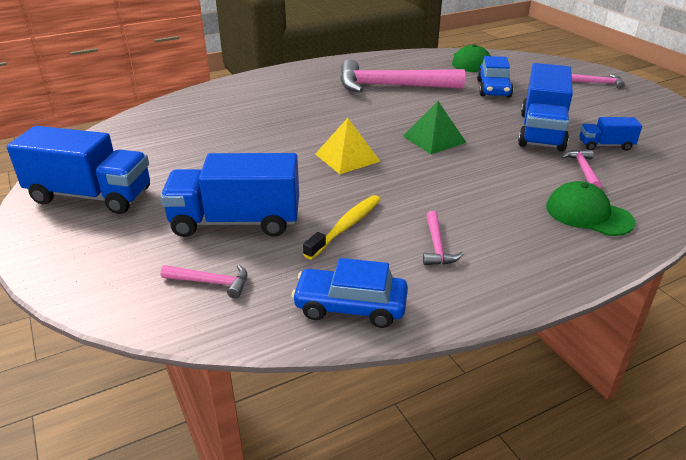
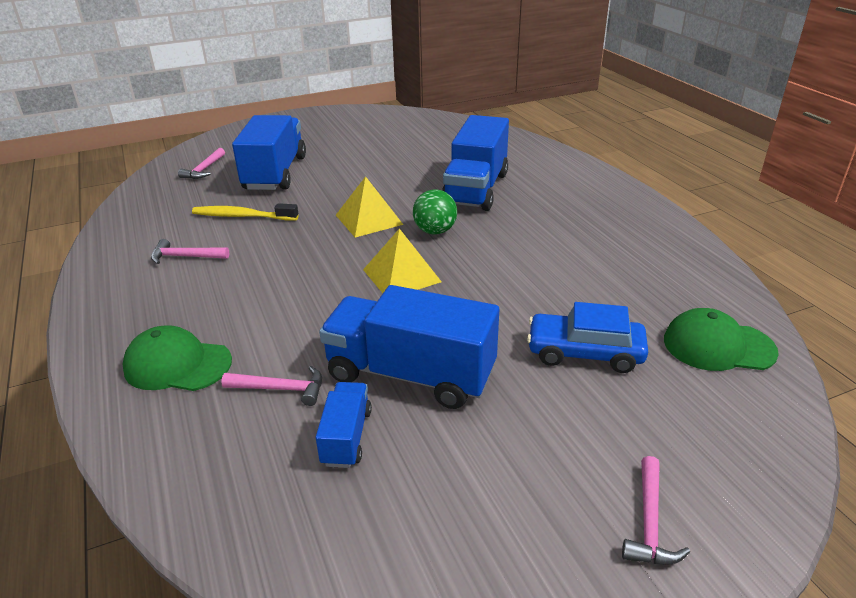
camera: 95 degrees right, 0 degrees up
(91, 196) = (337, 125): blue truck -> blue truck (476, 189)
(346, 226) = (242, 216): yellow toothbrush -> yellow toothbrush turned 150 degrees clockwise
(350, 307) = (139, 216): blue car -> none
(365, 129) = (435, 231): none -> green ball
(391, 86) = (576, 256): pink hammer -> none
(434, 139) = (401, 275): green pyramid -> yellow pyramid
(588, 214) = (177, 364): green cap -> green cap turned 120 degrees counterclockwise

